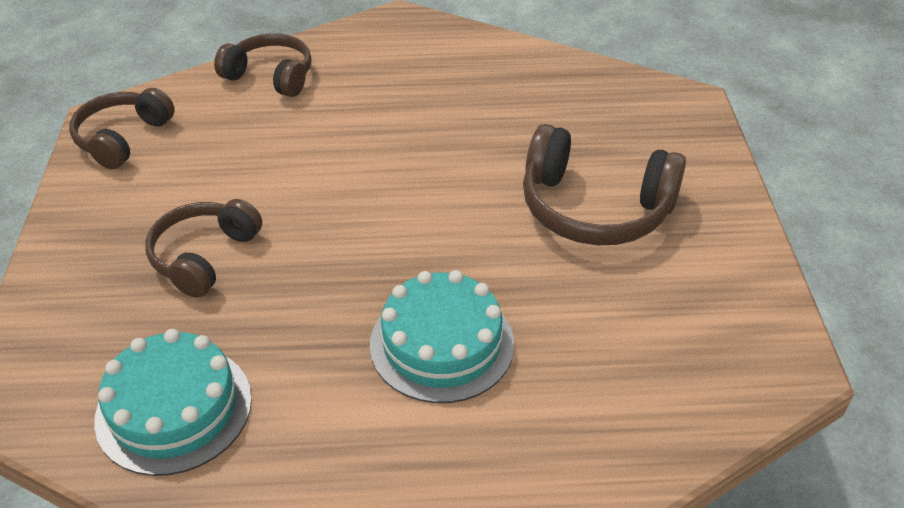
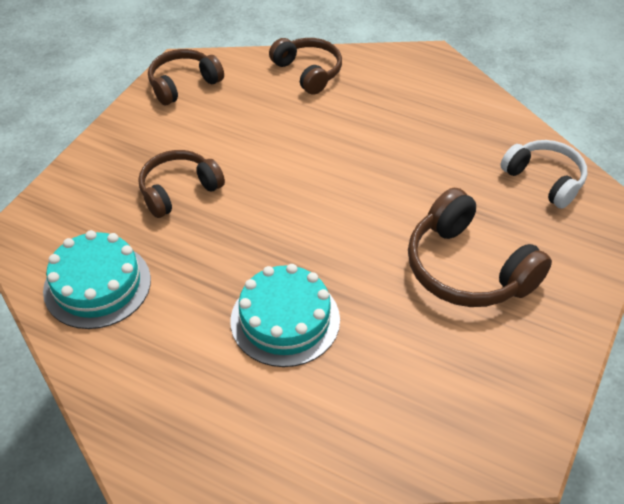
camera: 30 degrees right, 5 degrees up
(602, 95) = (544, 180): none -> white headphones

